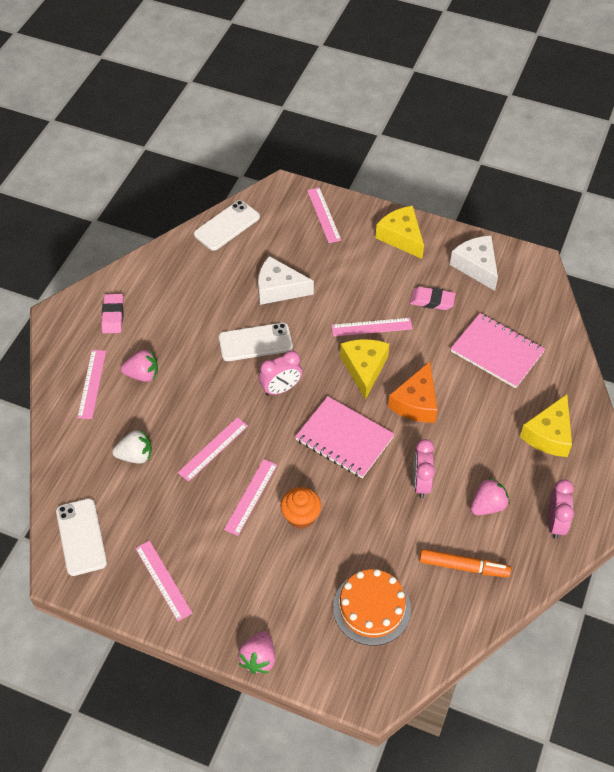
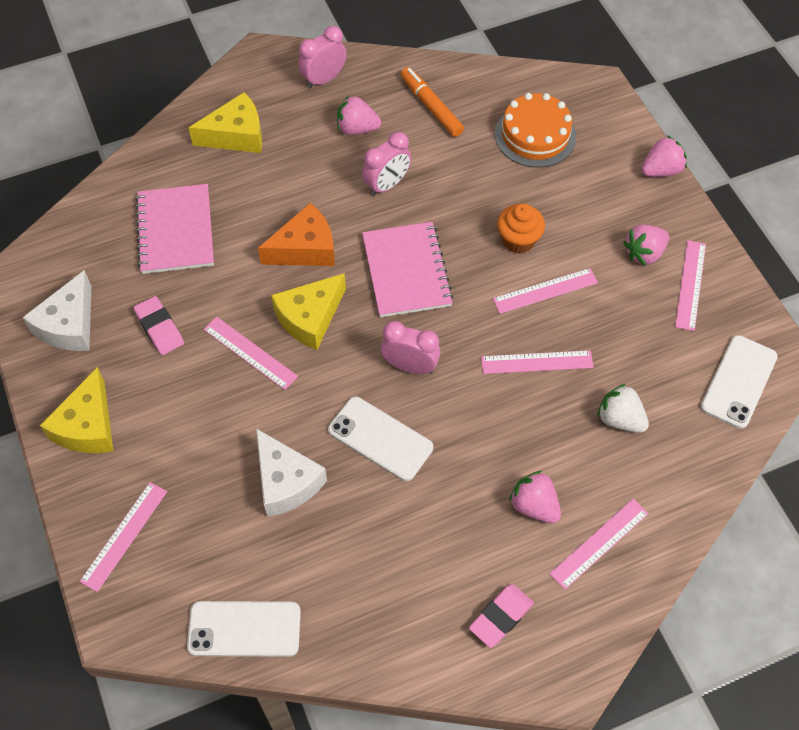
camera: 135 degrees left, 5 degrees up
(212, 577) = (644, 253): none -> pink strawberry

